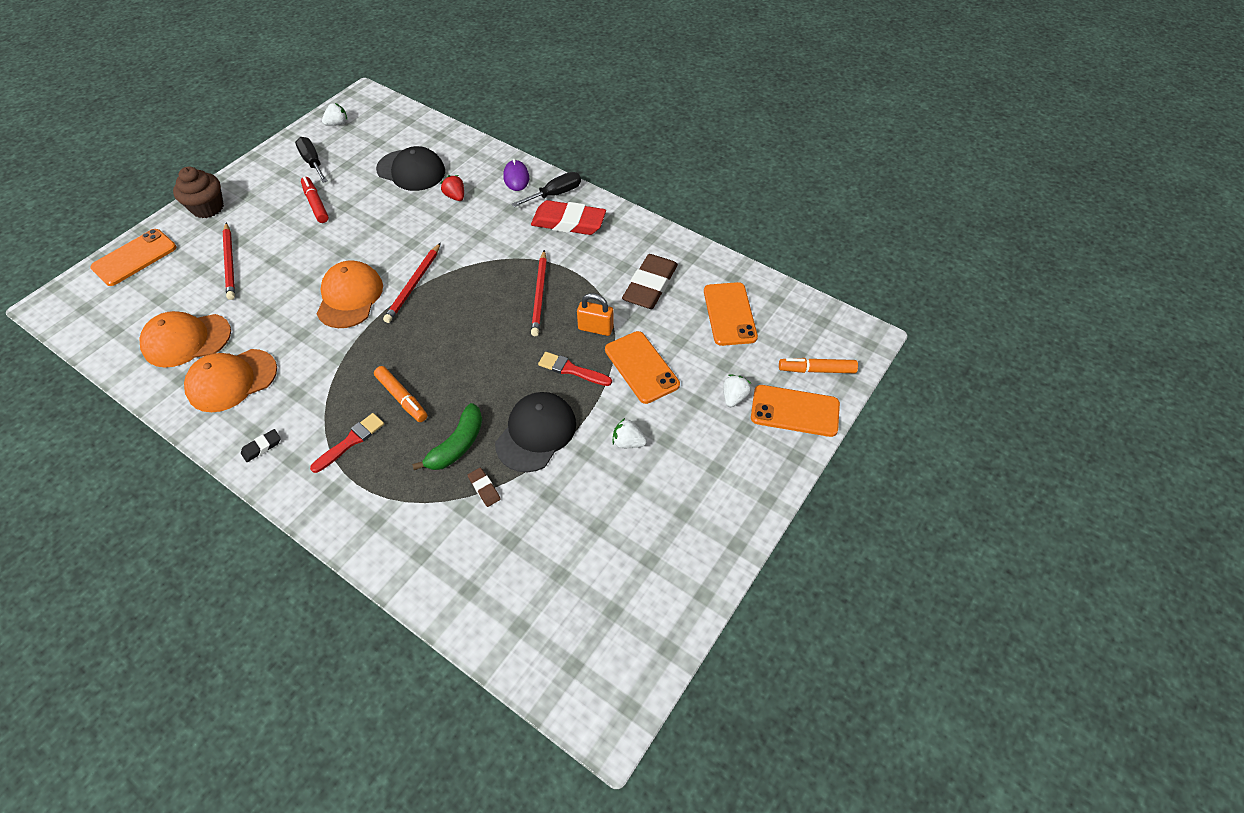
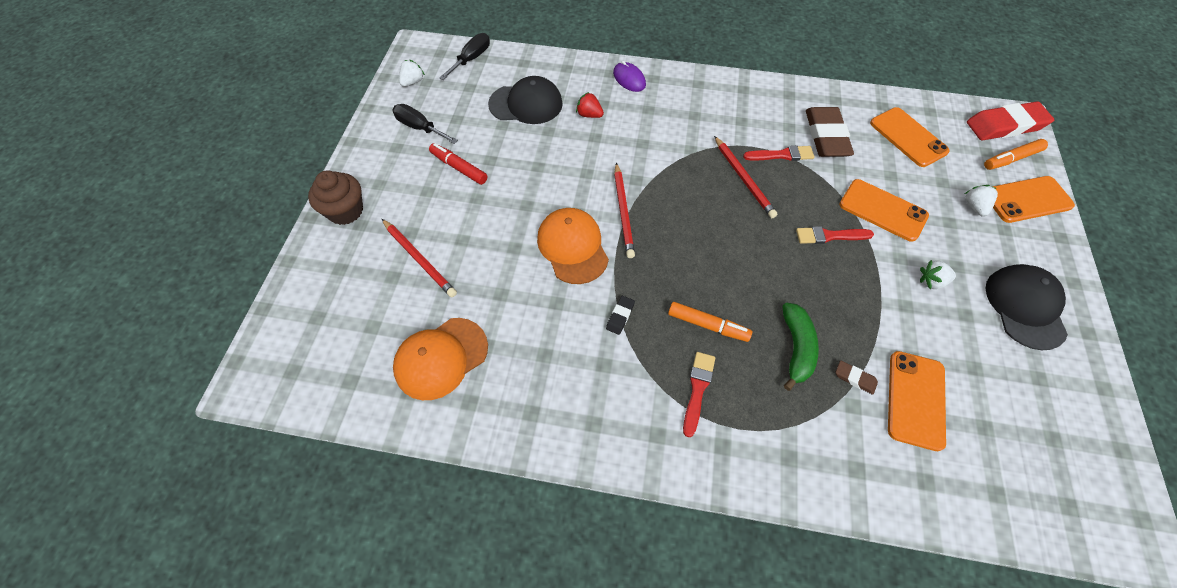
camera: 25 degrees left, 5 degrees up
(134, 258) = (306, 293): orange phone -> orange phone (915, 399)
(232, 380) = (526, 380): orange cap -> none
(262, 447) = (616, 435): black eraser -> black eraser (620, 316)
(536, 433) = (852, 306): black cap -> black cap (1025, 307)
(555, 194) = (676, 83): black screwdriver -> black screwdriver (471, 59)
(568, 222) = (710, 104): red eraser -> red eraser (1005, 125)
(593, 287) = (781, 155): none -> red brush
(595, 328) = (816, 191): orange padlock -> none

